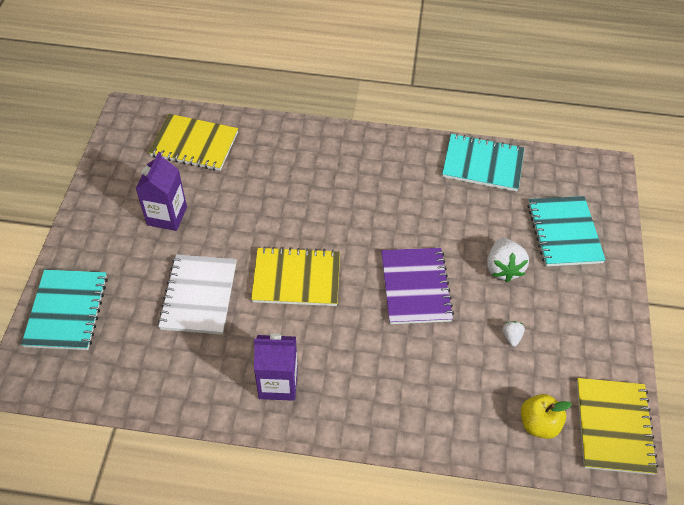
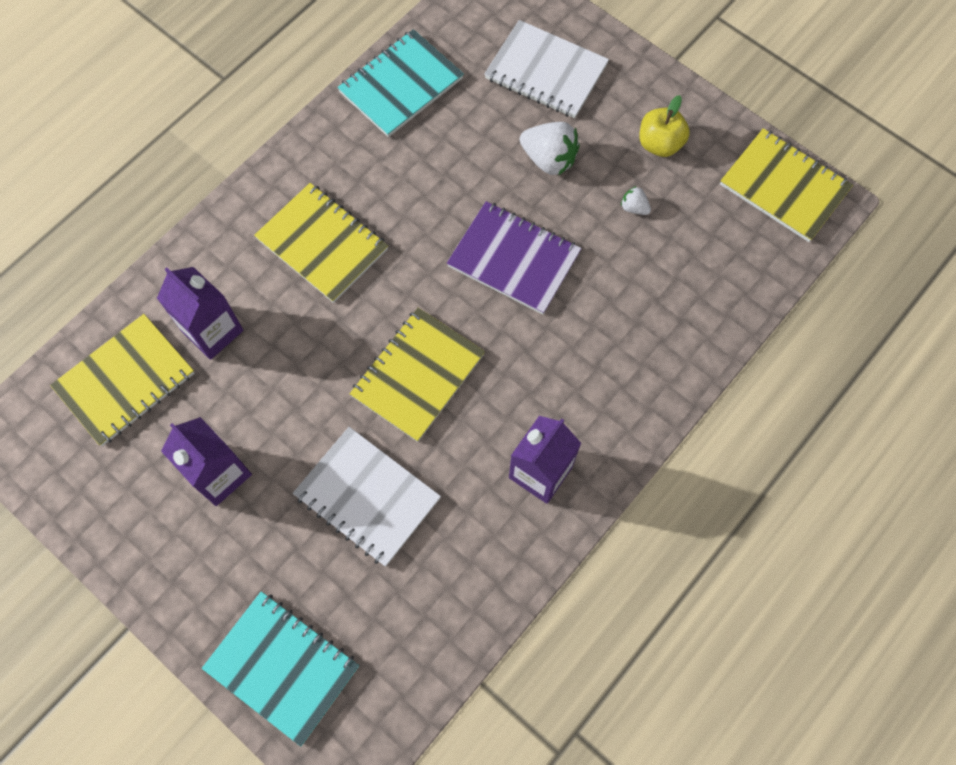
camera: 55 degrees left, 15 degrees up
(251, 165) = (212, 331): none -> purple carton
(345, 184) = (322, 244): none -> yellow notebook
(538, 423) = (741, 250): yellow apple -> yellow apple (660, 144)
(564, 232) = (546, 72): turquoise notebook -> white notebook

